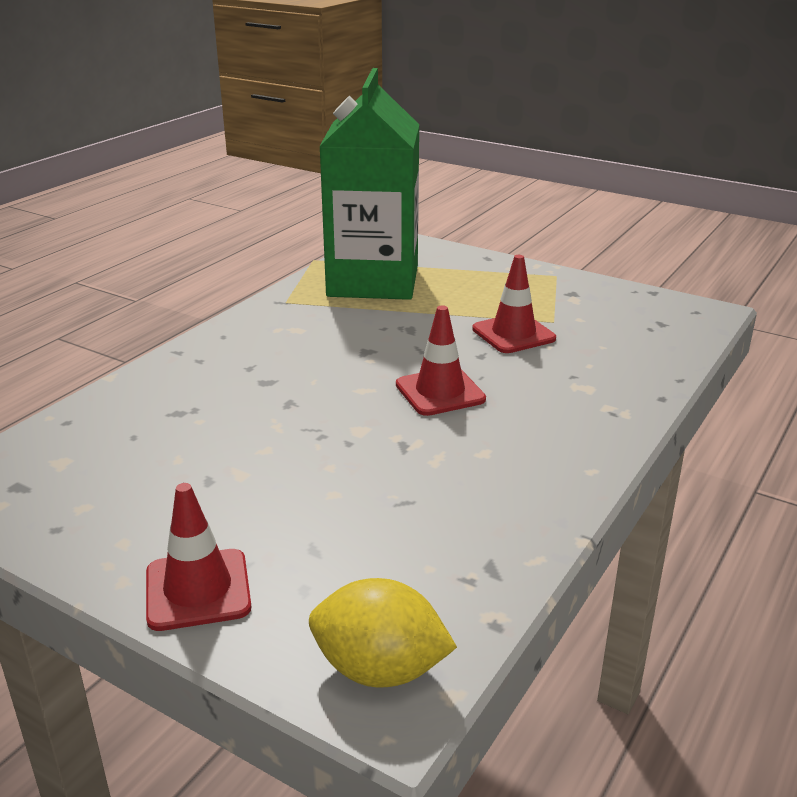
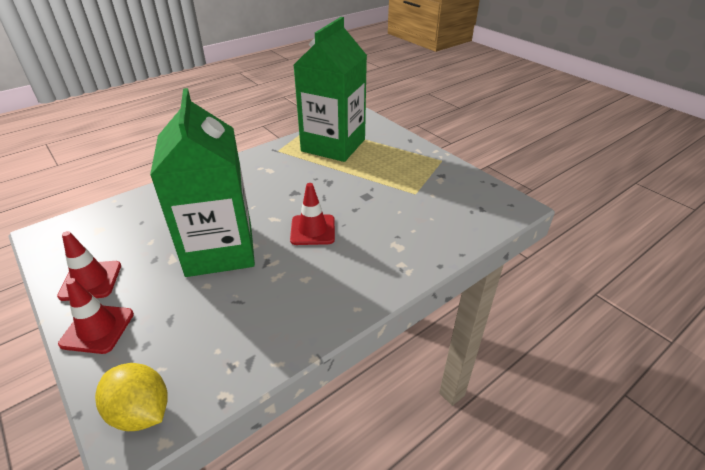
camera: 20 degrees right, 10 degrees up
(312, 445) = (220, 250): none -> green carton
(513, 334) = (384, 198): red traffic cone -> red traffic cone (91, 281)

